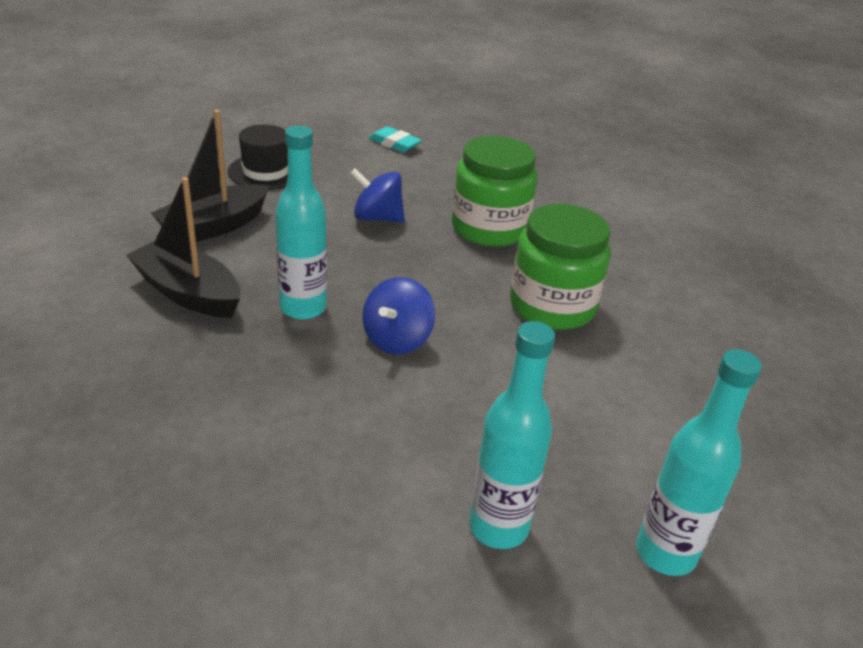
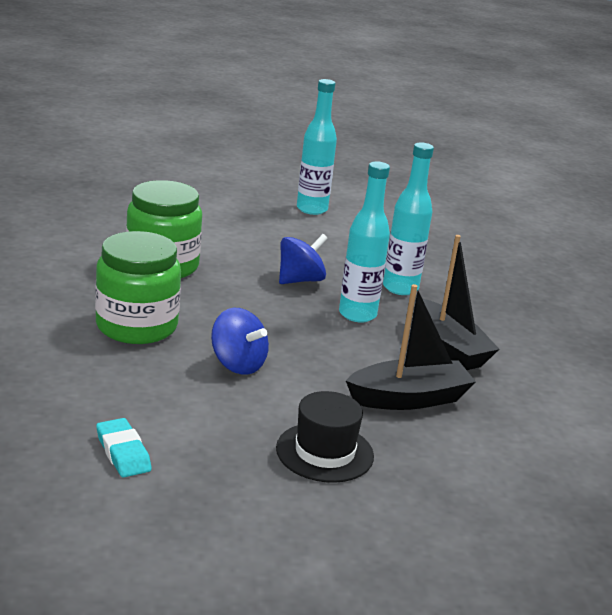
camera: 155 degrees left, 10 degrees down
(665, 553) = (241, 185): turquoise bottle -> turquoise bottle (400, 288)

